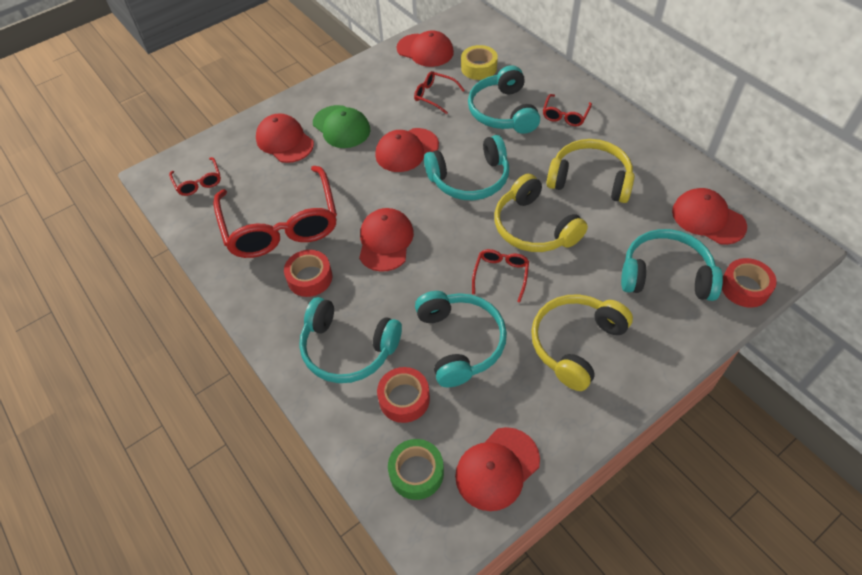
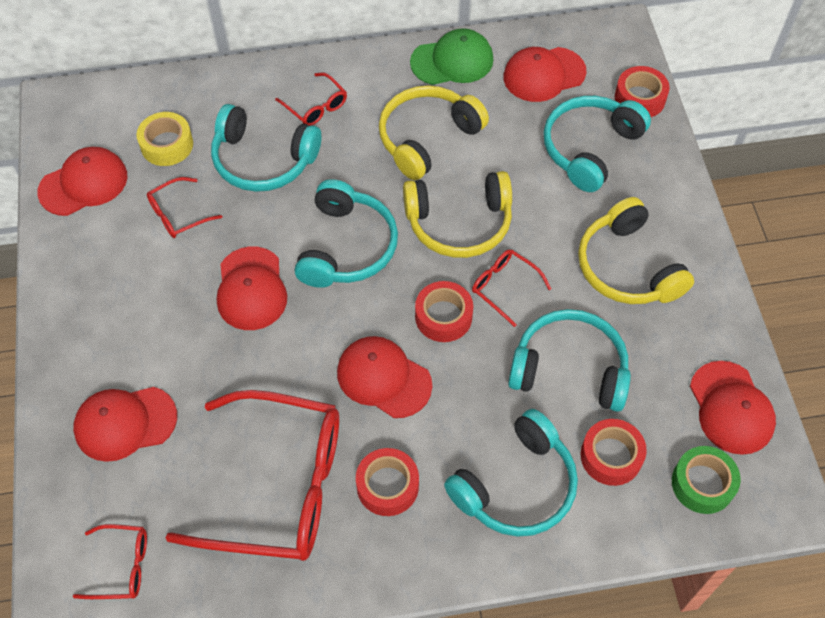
camera: 65 degrees left, 5 degrees up
(341, 127) = (152, 343): green cap -> green cap (452, 61)
(453, 251) = (443, 316): none -> red tape

